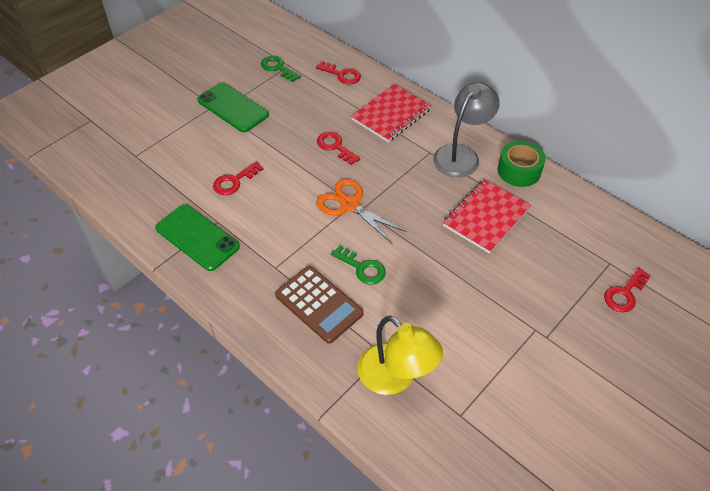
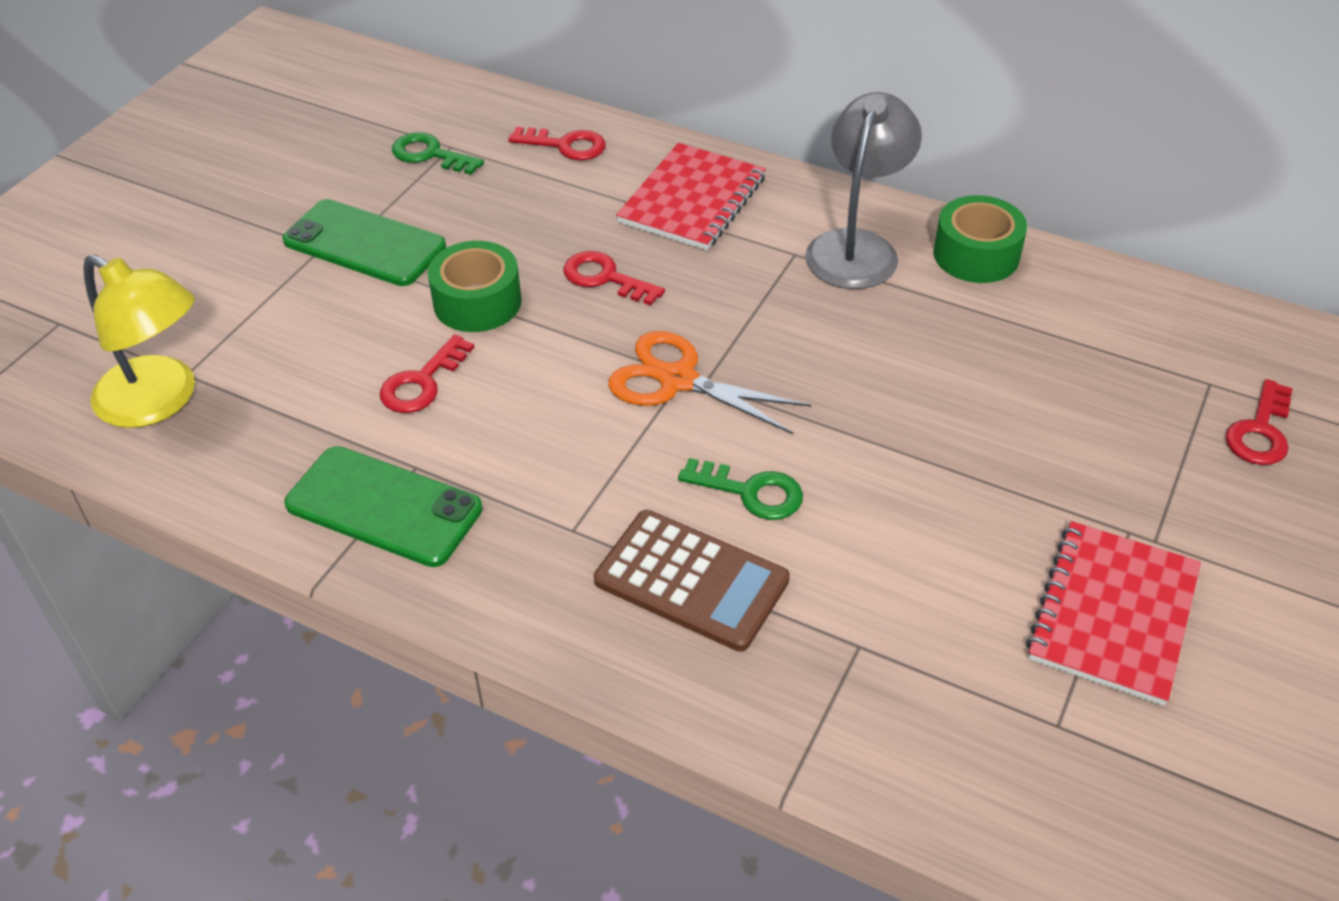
camera: 15 degrees left, 5 degrees down
(272, 147) = (477, 302): none -> green tape
(395, 378) = (902, 685): yellow lamp -> yellow lamp (160, 401)
(486, 217) = (950, 349): red notebook -> red notebook (1112, 614)

